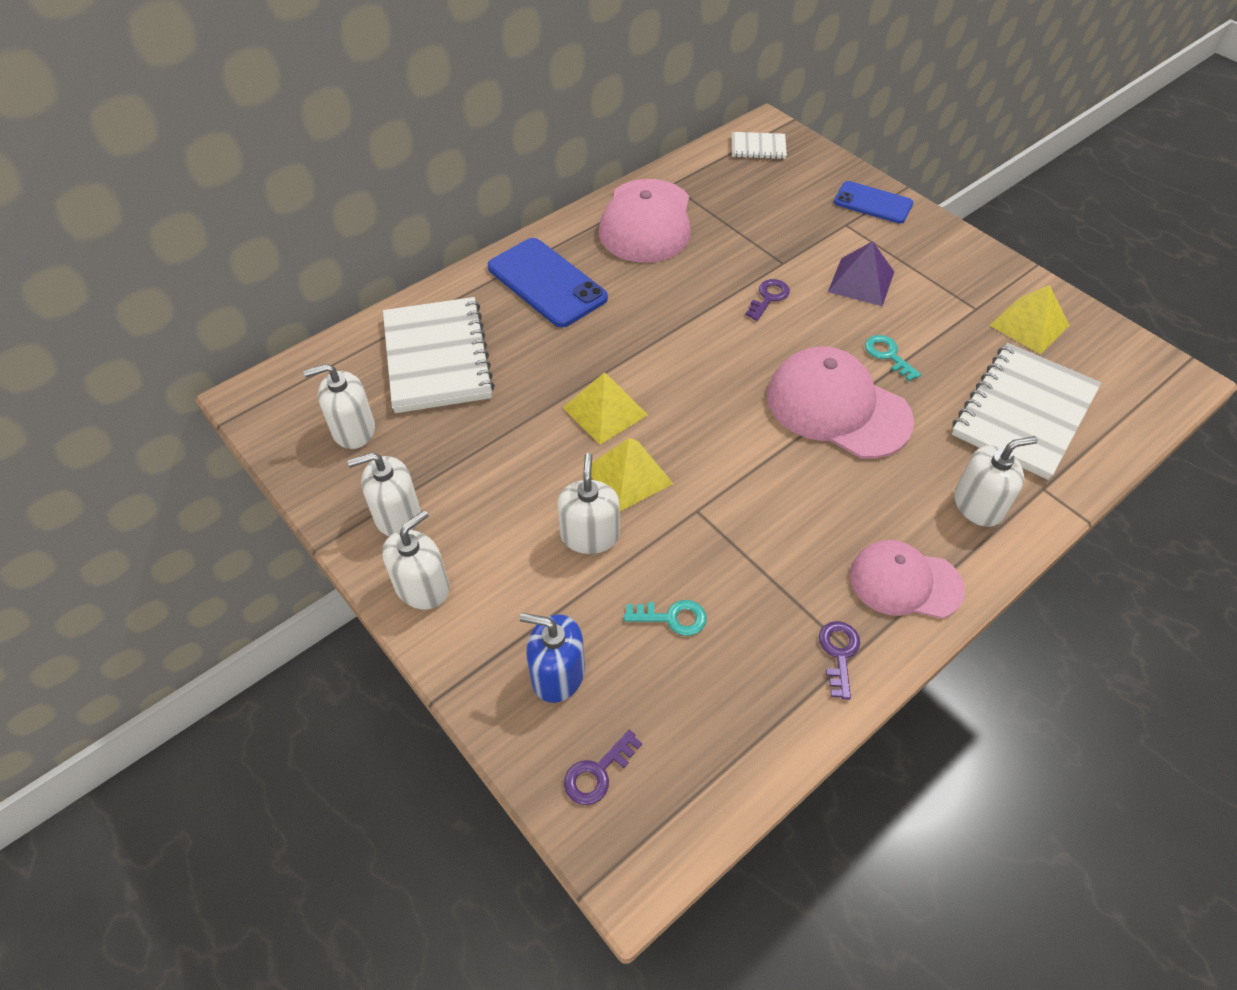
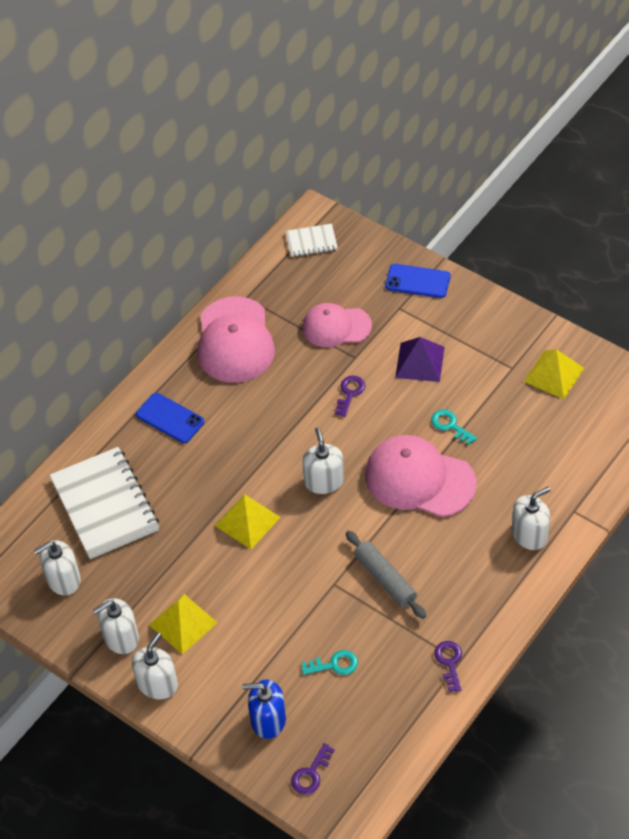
camera: 10 degrees left, 0 degrees up
(547, 283) = (170, 418): blue phone -> blue phone, size x0.65
(590, 535) = (263, 620): white soap dispenser -> white soap dispenser (324, 481)
(628, 475) = (278, 569): yellow pyramid -> yellow pyramid (183, 623)
(768, 519) = (385, 579): none -> grey rolling pin
(905, 582) = (486, 603): pink cap -> pink cap (336, 327)
(1024, 412) = (555, 452): white notebook -> none

